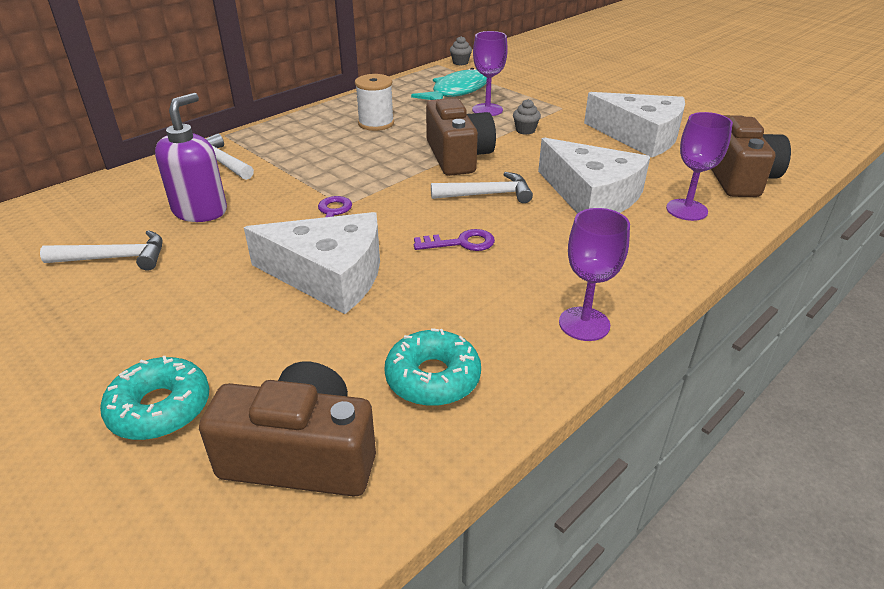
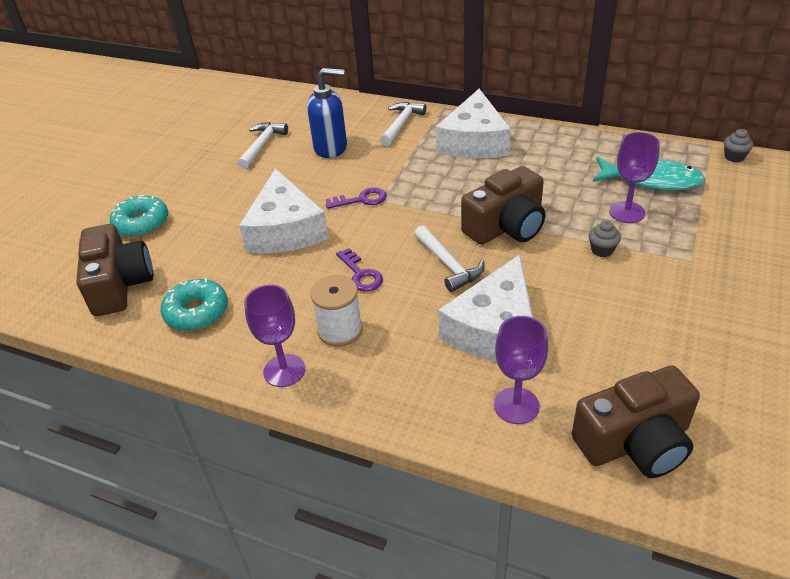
camera: 70 degrees right, 5 degrees up
(115, 258) = (262, 145): white hammer -> white hammer turned 135 degrees counterclockwise
(200, 211) = (331, 148): purple soap dispenser -> blue soap dispenser
(376, 123) = (529, 162): white spool -> white spool (340, 330)
(640, 136) = (672, 338): white cheese -> white cheese (474, 141)

